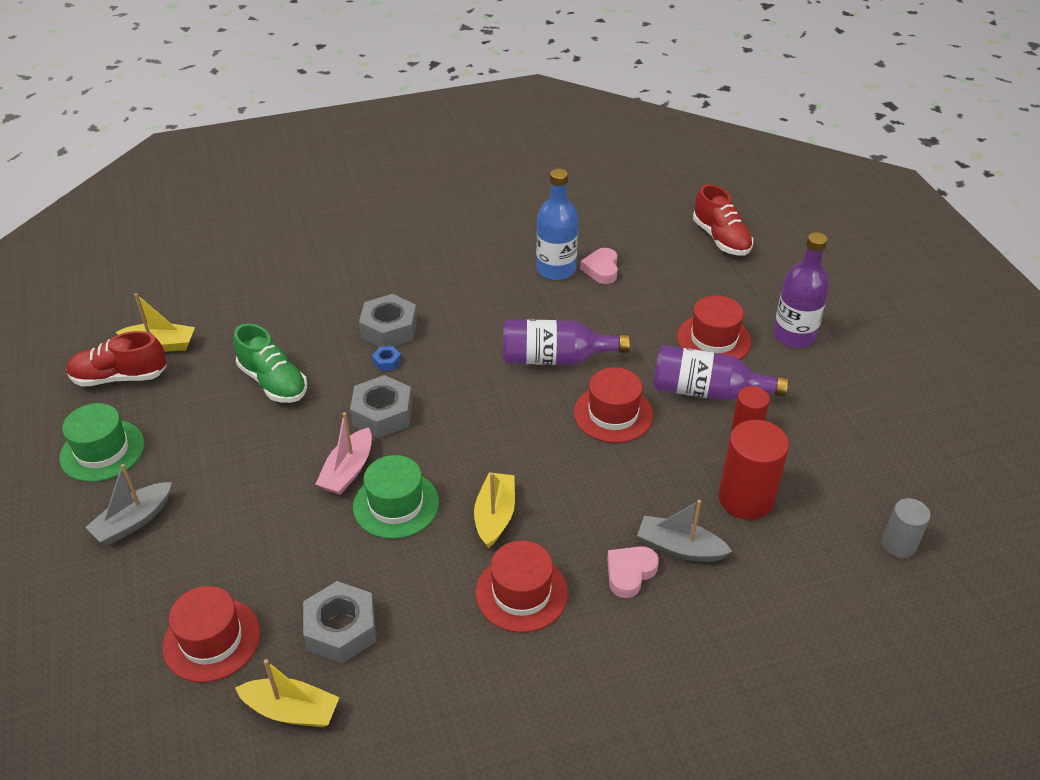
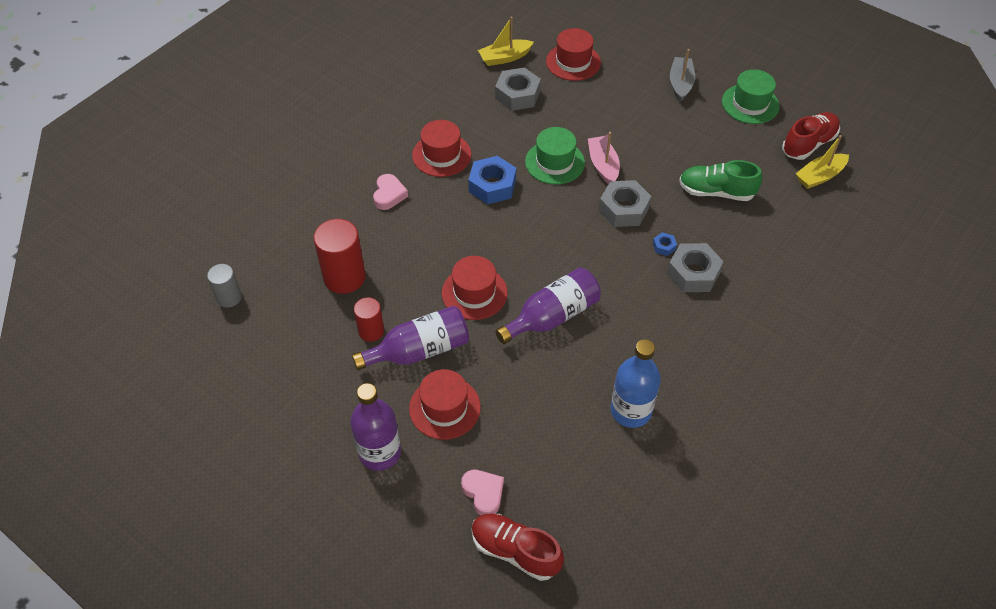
camera: 145 degrees right, 10 degrees up
(495, 516) = (492, 185): yellow boat -> blue nut
(601, 269) = (593, 435): pink heart -> pink heart (483, 493)
(679, 548) = (369, 223): grey boat -> none

